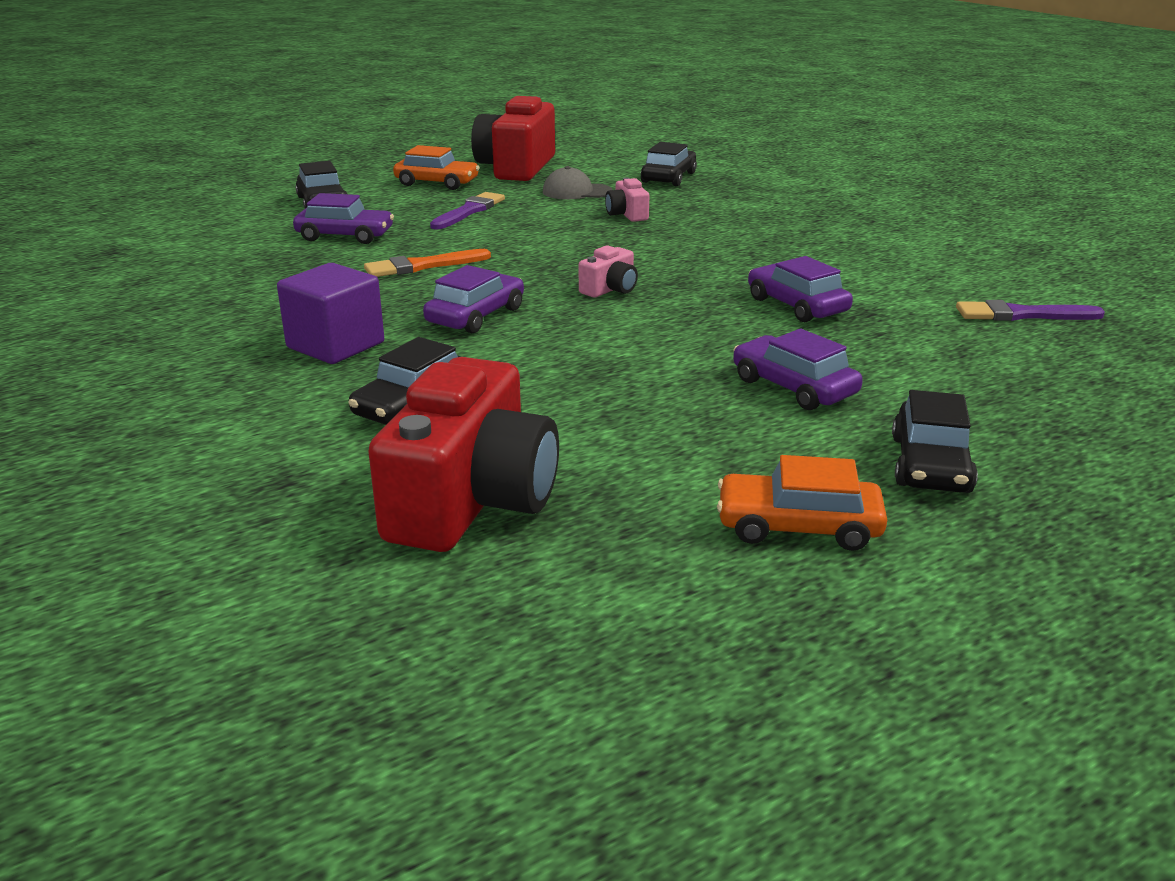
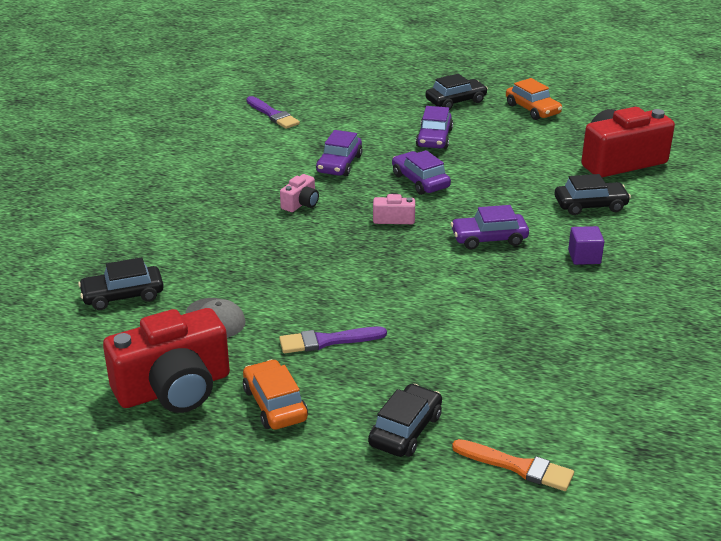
camera: 130 degrees left, 5 degrees up
(335, 345) = (584, 257): purple cube -> purple cube, size x0.62
(345, 236) = (454, 362): purple car -> purple car (420, 181)
(422, 266) = (454, 295): orange brush -> orange brush (517, 466)
(627, 214) = (248, 271): pink camera -> pink camera (301, 203)

